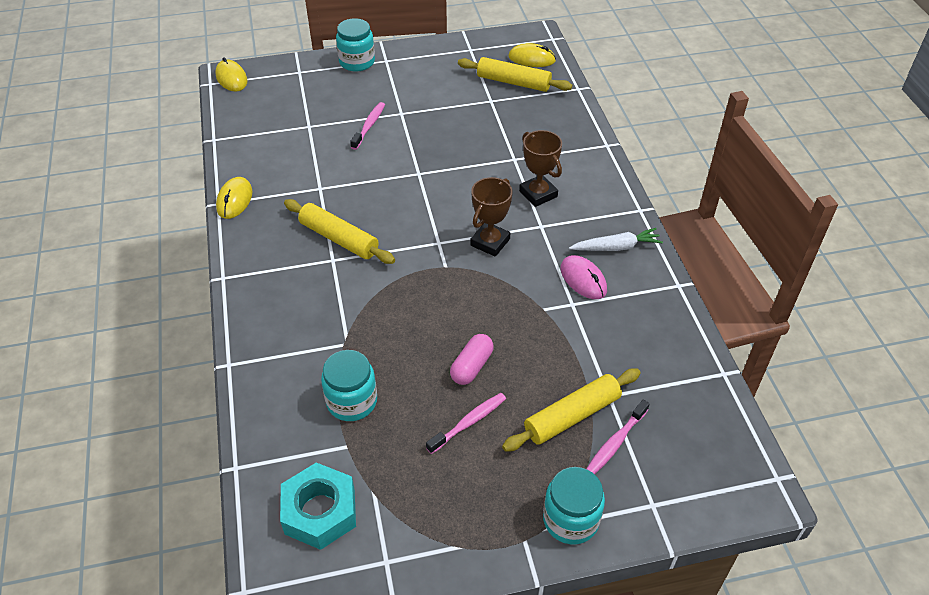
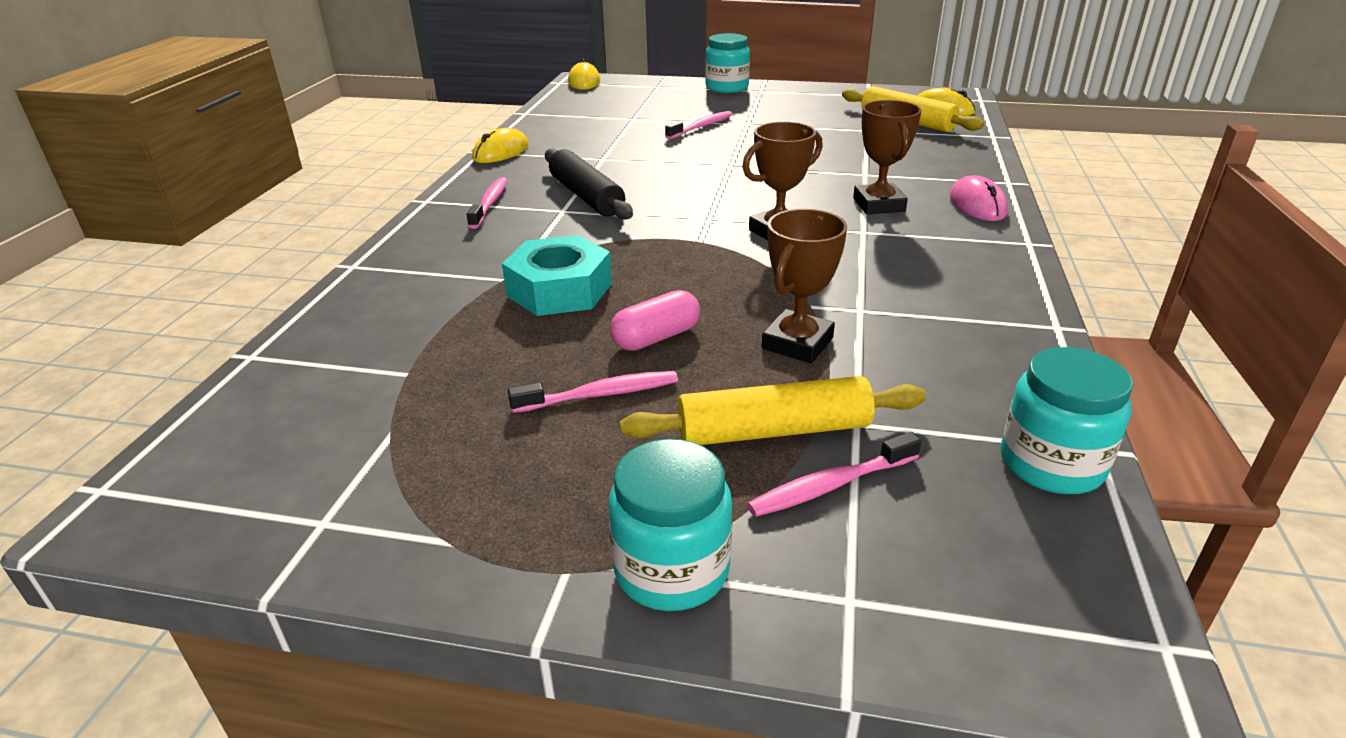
camera: 25 degrees right, 15 degrees down
(274, 267) = (490, 203): none -> pink toothbrush
(320, 511) = (297, 432): turquoise nut -> turquoise nut (559, 290)
(339, 239) = (586, 196): yellow rolling pin -> black rolling pin
(352, 401) = (459, 332): turquoise jar -> turquoise jar (1051, 464)
(551, 344) = (797, 343): none -> brown trophy
(583, 279) = (894, 290): pink mouse -> pink mouse (977, 205)
(616, 247) = (969, 270): white carrot -> none

